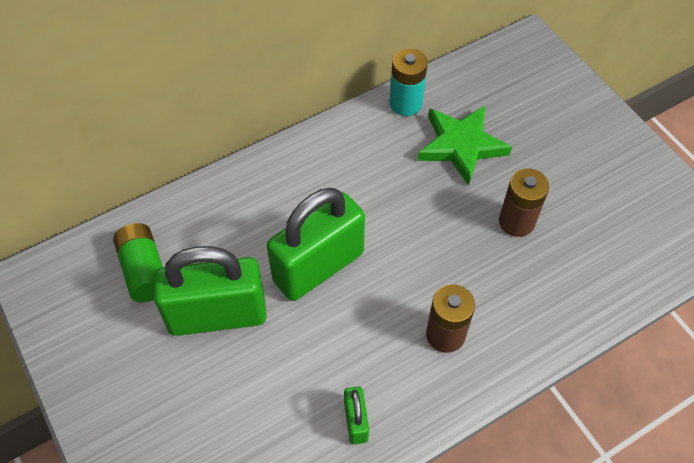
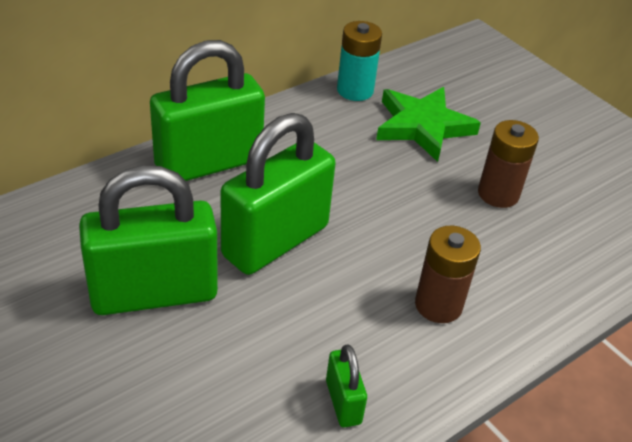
camera: 10 degrees left, 15 degrees down
(144, 270) = (58, 249): green battery -> none
(270, 185) = (209, 163): none -> green padlock

